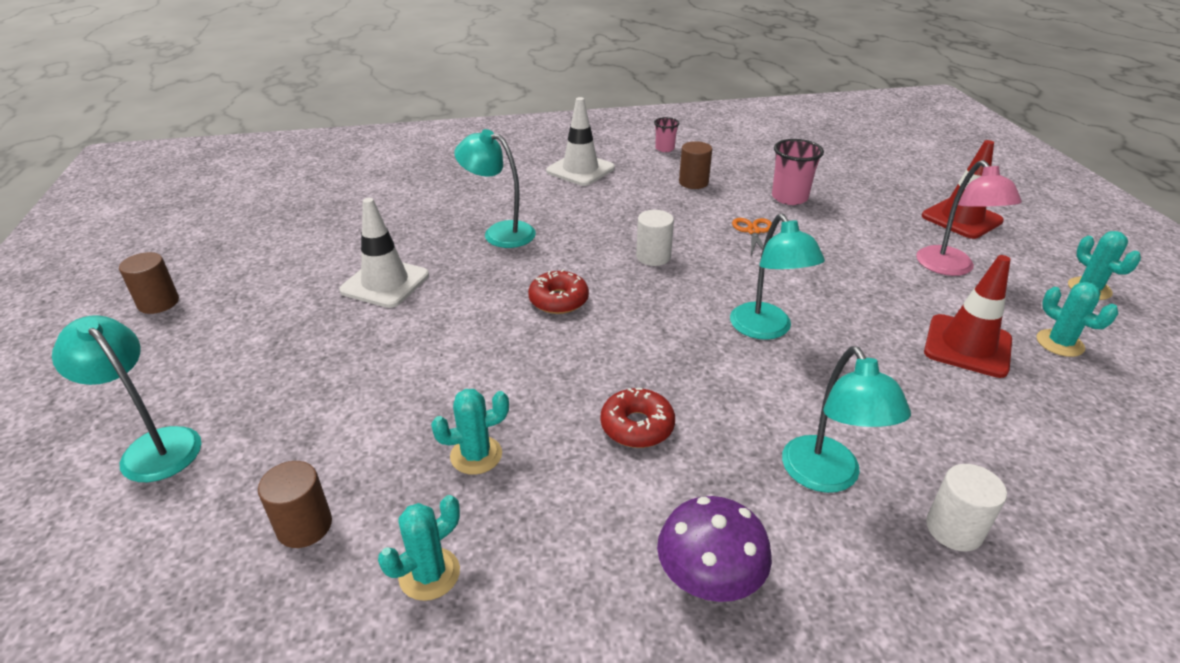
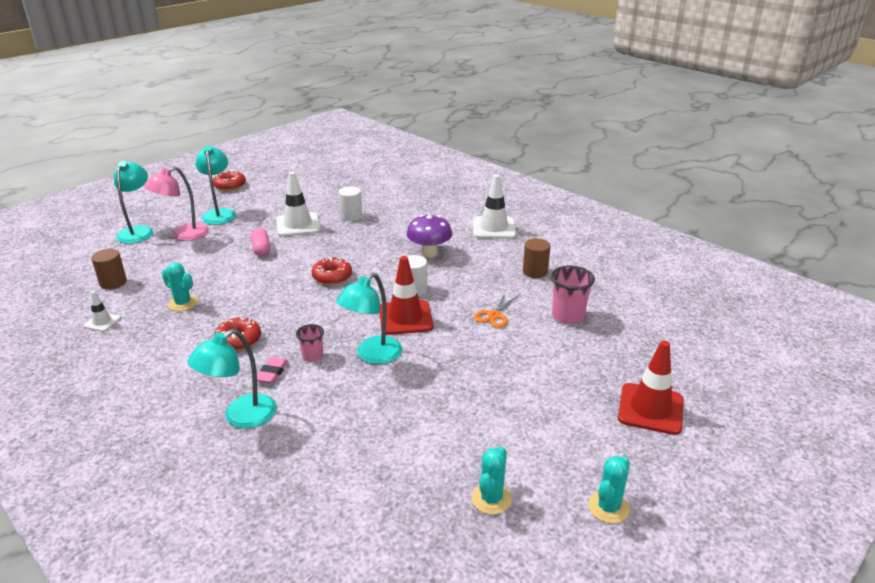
camera: 55 degrees right, 5 degrees down
(158, 303) = (230, 185): brown cylinder -> red donut
(409, 333) = (261, 249): none -> pink capsule
(429, 574) = (102, 322): turquoise cactus -> white traffic cone
(500, 232) = (383, 233): turquoise lamp -> turquoise lamp (219, 213)
(664, 148) = (571, 245): pink cup -> pink cup (312, 356)
(708, 582) = (136, 398): purple mushroom -> purple mushroom (429, 253)
(744, 419) = (272, 373): none -> pink eraser
(753, 231) = (494, 315): orange scissors -> orange scissors turned 150 degrees clockwise
(951, 268) = (550, 419): pink lamp -> pink lamp (183, 235)
(954, 529) = (226, 477): white cylinder -> white cylinder (351, 216)
(967, 346) = (438, 448): red traffic cone -> red traffic cone (405, 318)

